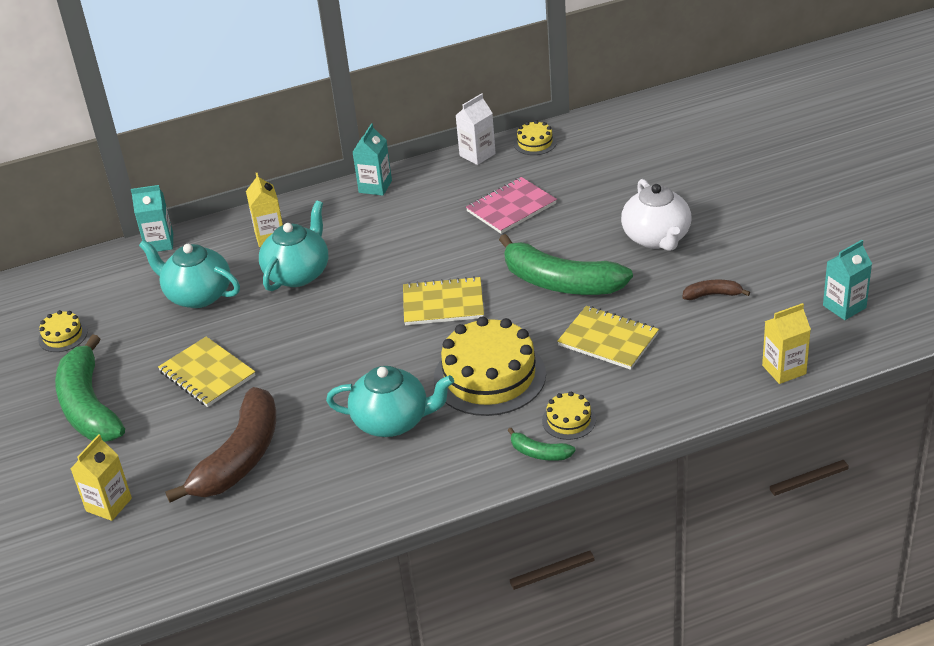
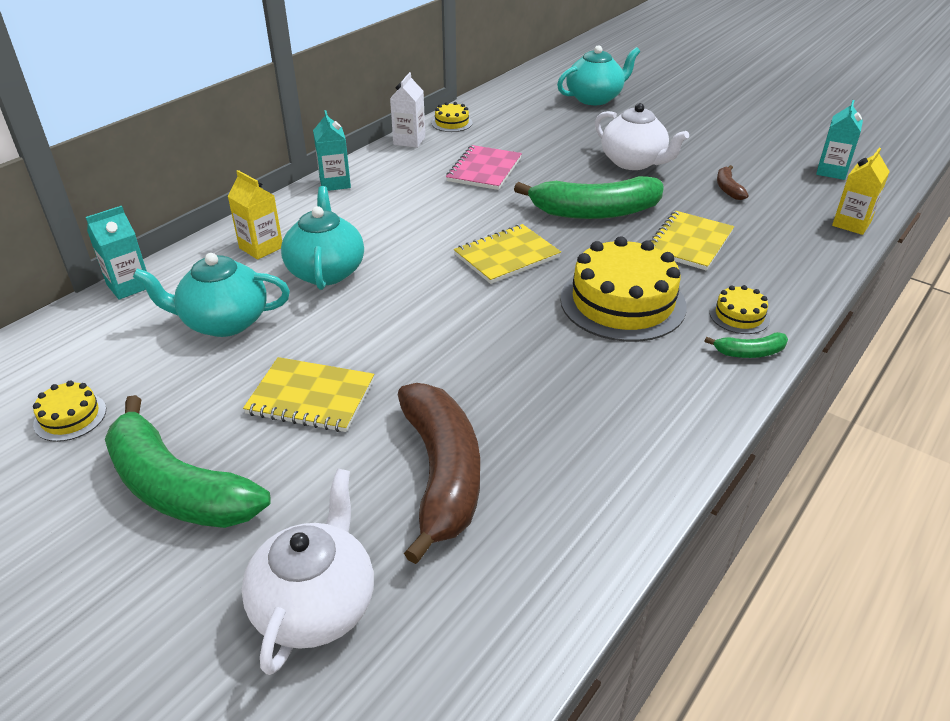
camera: 35 degrees left, 0 degrees up
(109, 505) = (315, 605): yellow carton -> white teapot
(392, 421) = (575, 374): turquoise teapot -> turquoise teapot (594, 98)
(608, 340) = (689, 242): yellow notebook -> yellow notebook turned 60 degrees counterclockwise
(712, 295) = (728, 188): brown banana -> brown banana turned 60 degrees counterclockwise

